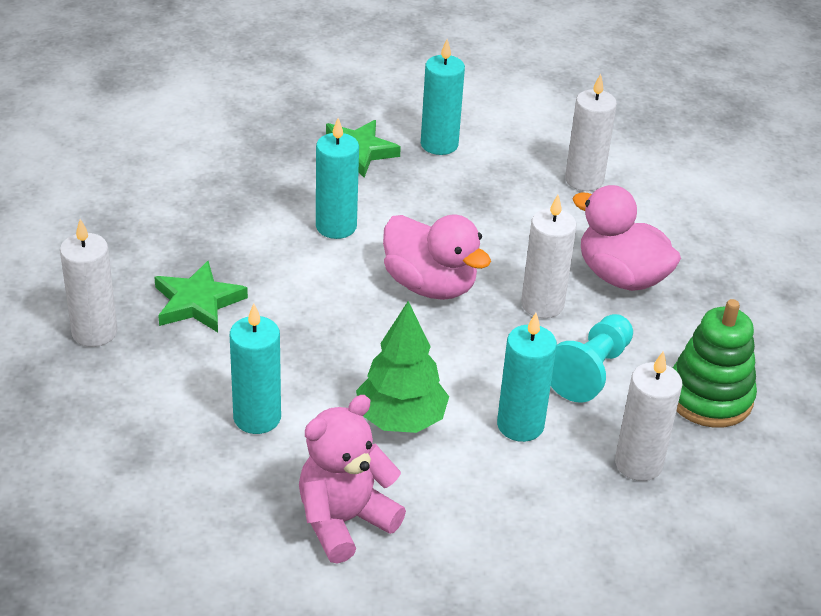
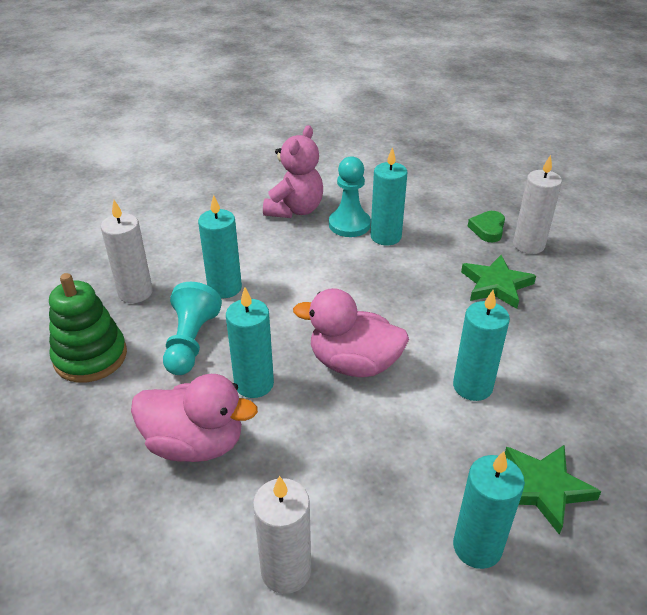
camera: 155 degrees right, 0 degrees up
(113, 374) = (487, 229): none -> green heart
(287, 458) = (349, 225): none -> turquoise pawn
(400, 419) = (302, 264): green tree -> none
(542, 304) = (254, 384): white candle -> turquoise candle

